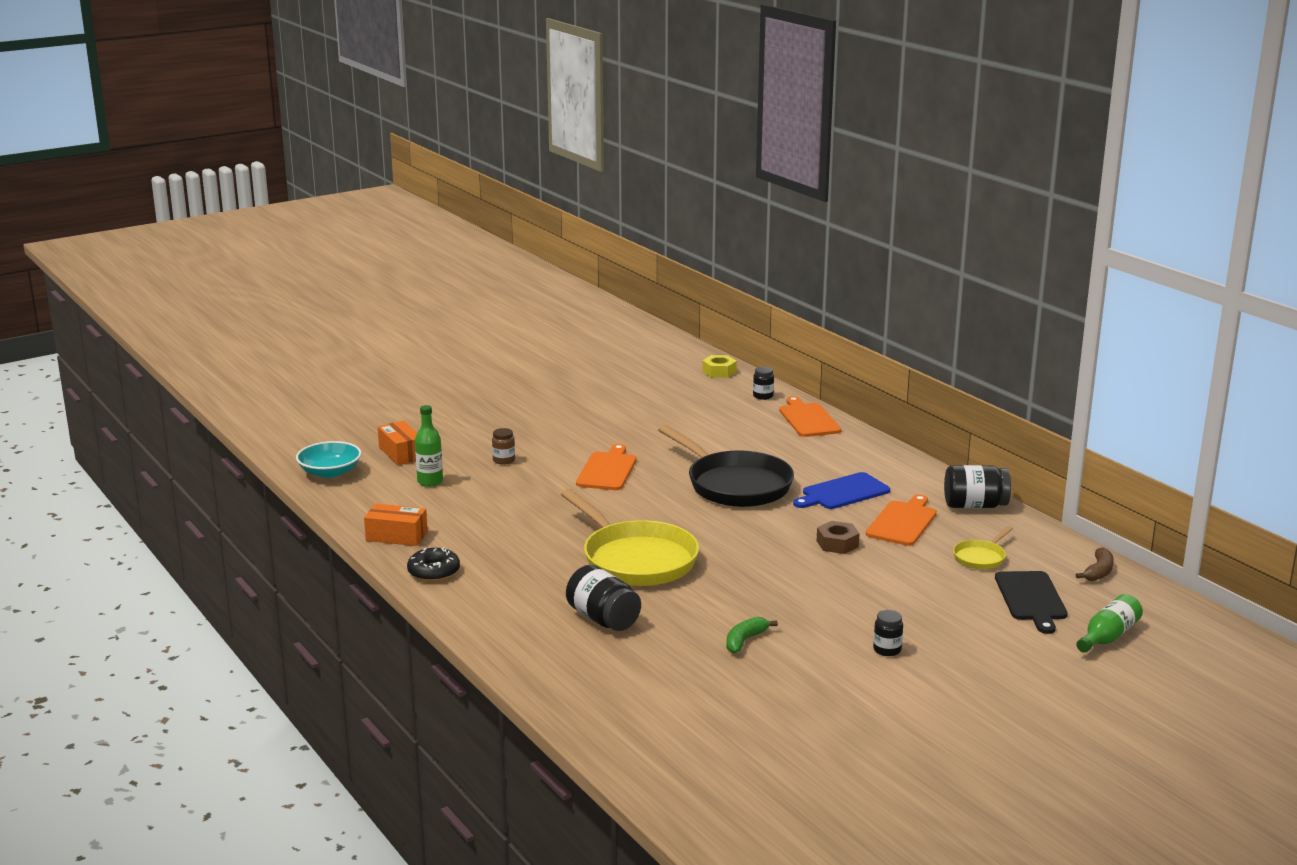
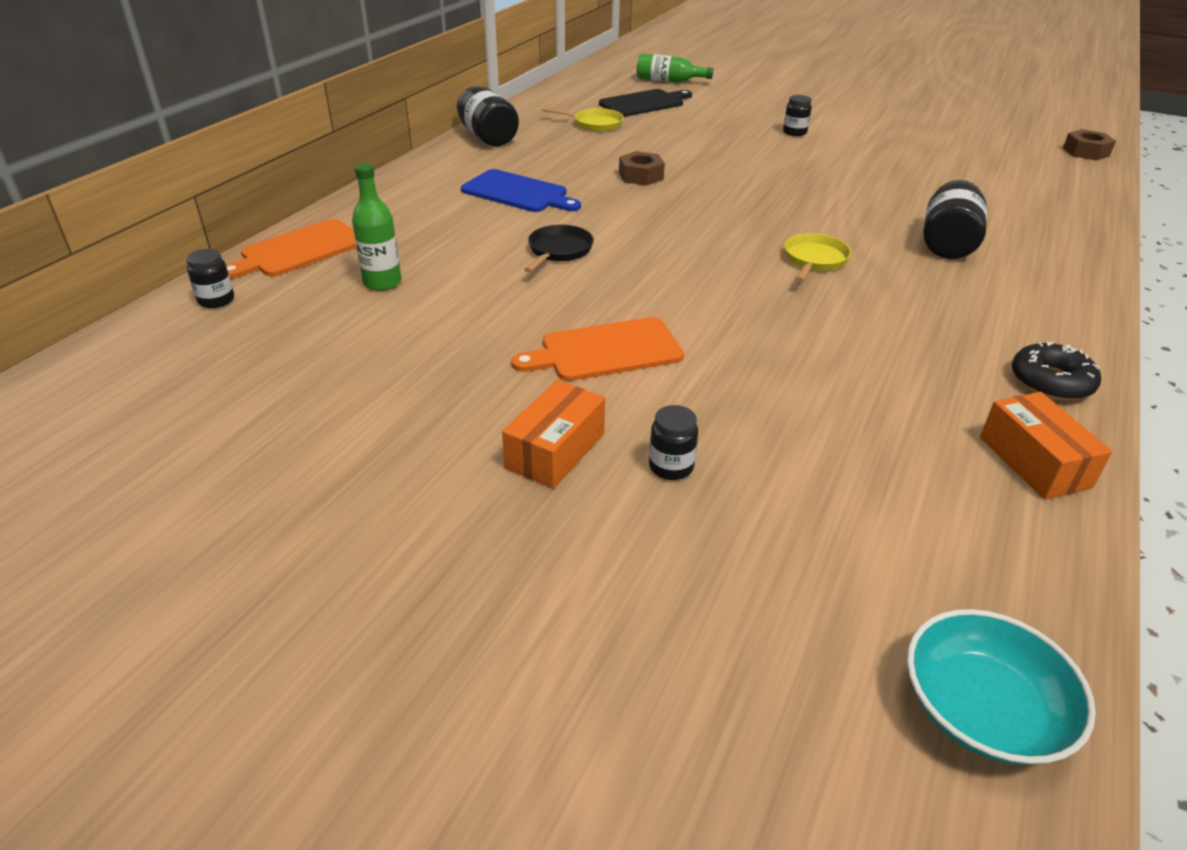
camera: 120 degrees left, 15 degrees up
(401, 453) = (779, 633): orange box -> orange box (555, 451)
(430, 482) = (840, 519): green bottle -> green bottle (382, 282)
(504, 460) = (671, 467): brown jar -> black jar
(635, 559) = (814, 260): yellow pan -> yellow pan, size x0.45
(696, 807) = (1086, 152): none -> brown nut
(719, 372) = (98, 367): yellow nut -> none
(735, 485) = (558, 251): black pan -> black pan, size x0.45
(745, 641) = (869, 178): green banana -> none
(903, 522) = (559, 158): orange cutting board -> none
(1098, 572) = (570, 90): brown banana -> none

